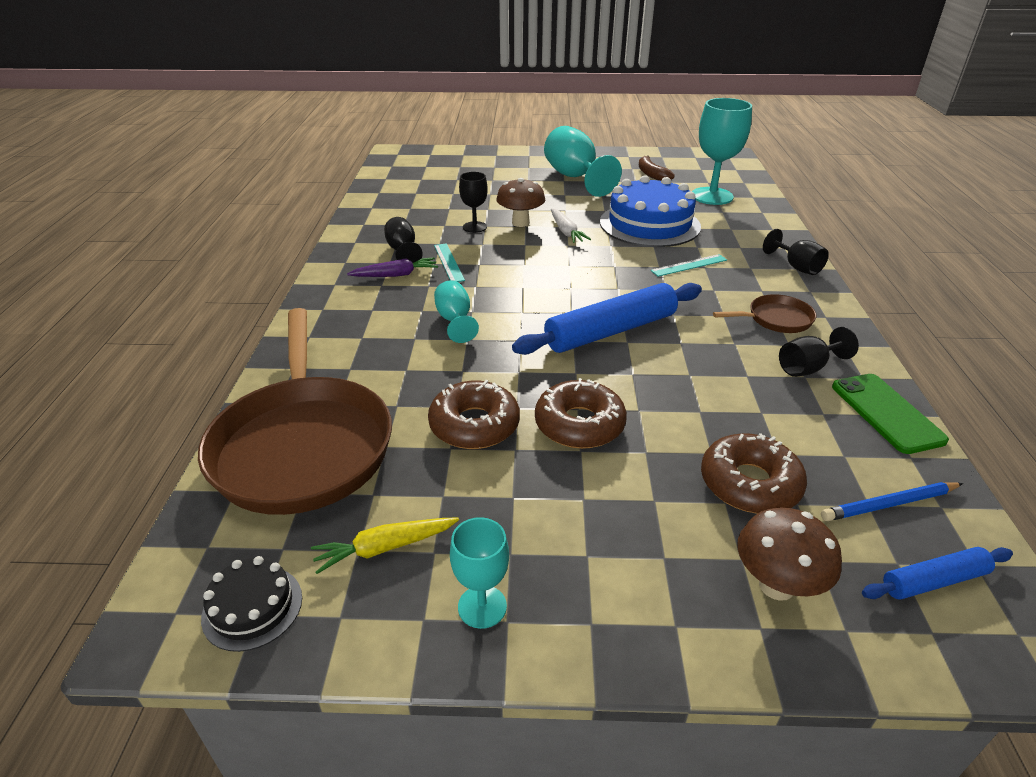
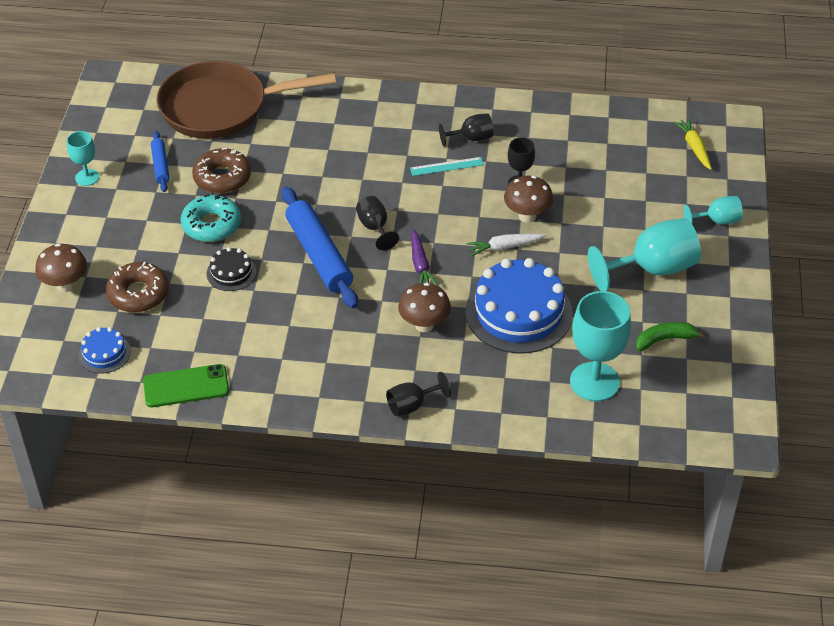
camera: 95 degrees right, 10 degrees up
(252, 607) = (110, 104): black cake -> black cake (231, 272)
(385, 548) = (133, 144): yellow carrot -> yellow carrot (694, 147)
(396, 275) = (427, 136): purple carrot -> purple carrot (420, 264)
(455, 321) = (349, 170): turquoise goblet -> turquoise goblet (717, 221)
(579, 424) = (211, 225): brown donut -> turquoise donut
(651, 174) = (665, 340): brown banana -> green banana
(689, 265) = (424, 325): turquoise ruler -> brown mushroom
(775, 319) = (320, 361): brown pan -> none
(807, 368) = (248, 359): black goblet -> black goblet (375, 228)
(889, 504) = (104, 353): blue pencil -> blue cake
(934, 581) = (48, 350): blue rolling pin -> blue rolling pin (160, 166)

